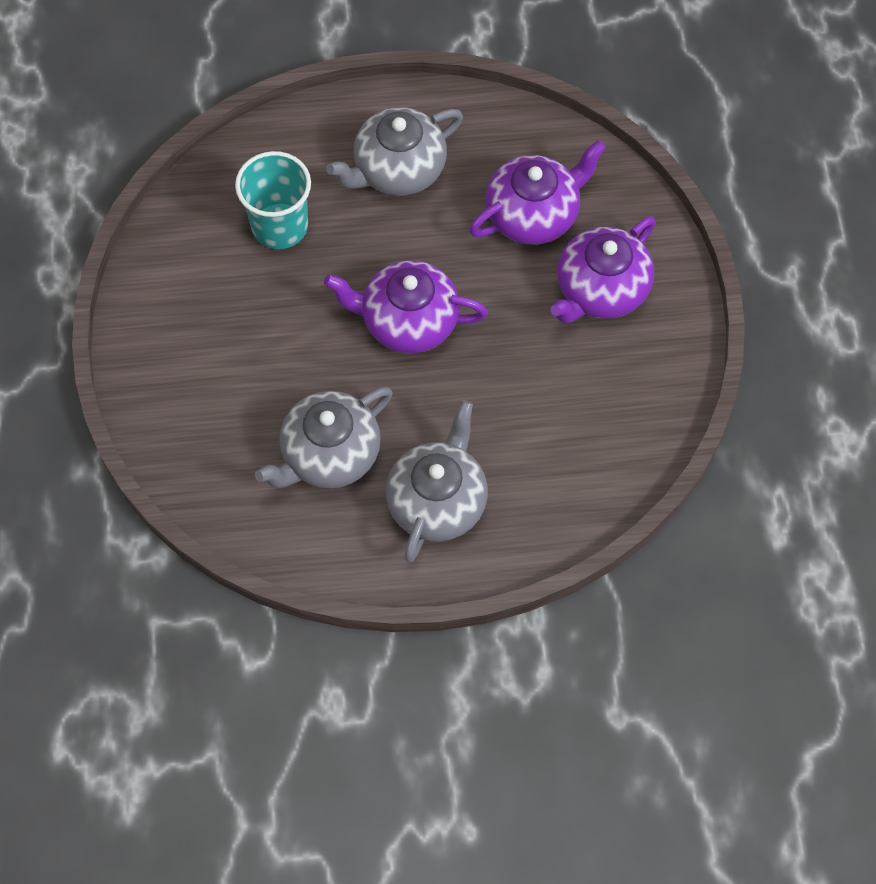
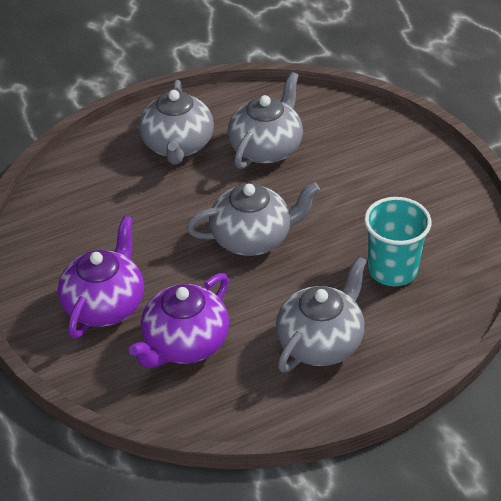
camera: 160 degrees right, 20 degrees down
(408, 321) = (253, 238): purple teapot -> grey teapot

